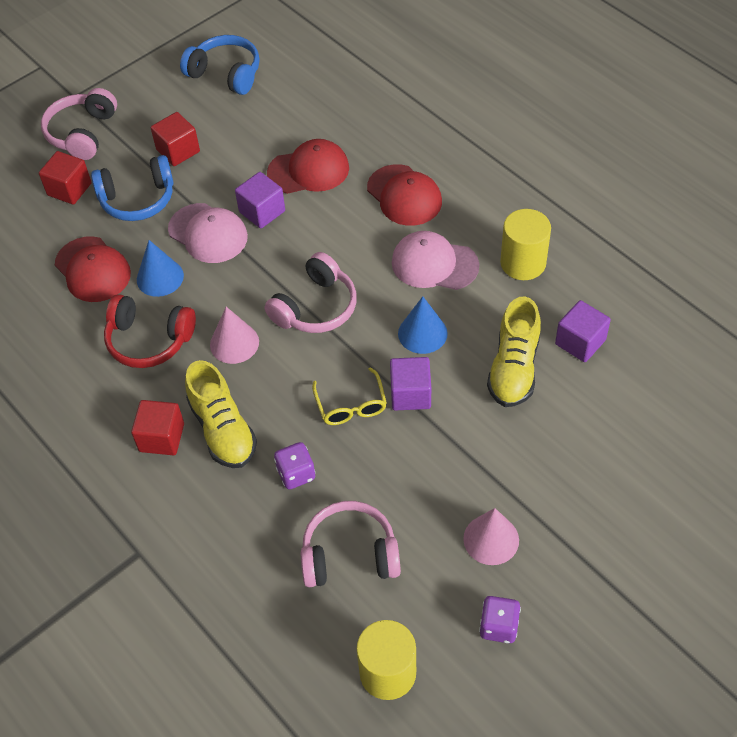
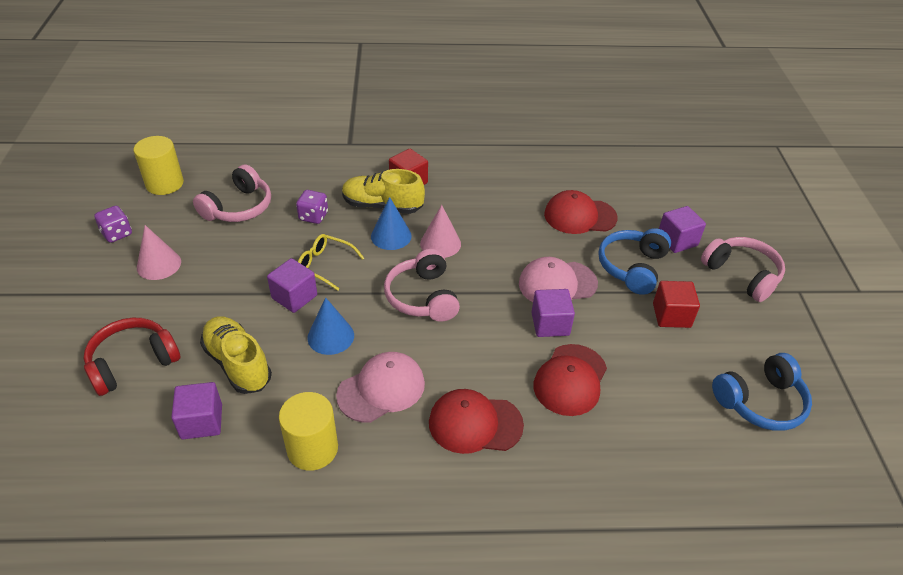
camera: 125 degrees right, 10 degrees down
(69, 189) = (677, 240): red cube -> purple cube
(149, 340) = (488, 211): red headphones -> red headphones (132, 362)
(160, 277) = (538, 240): blue cone -> blue cone (391, 236)

